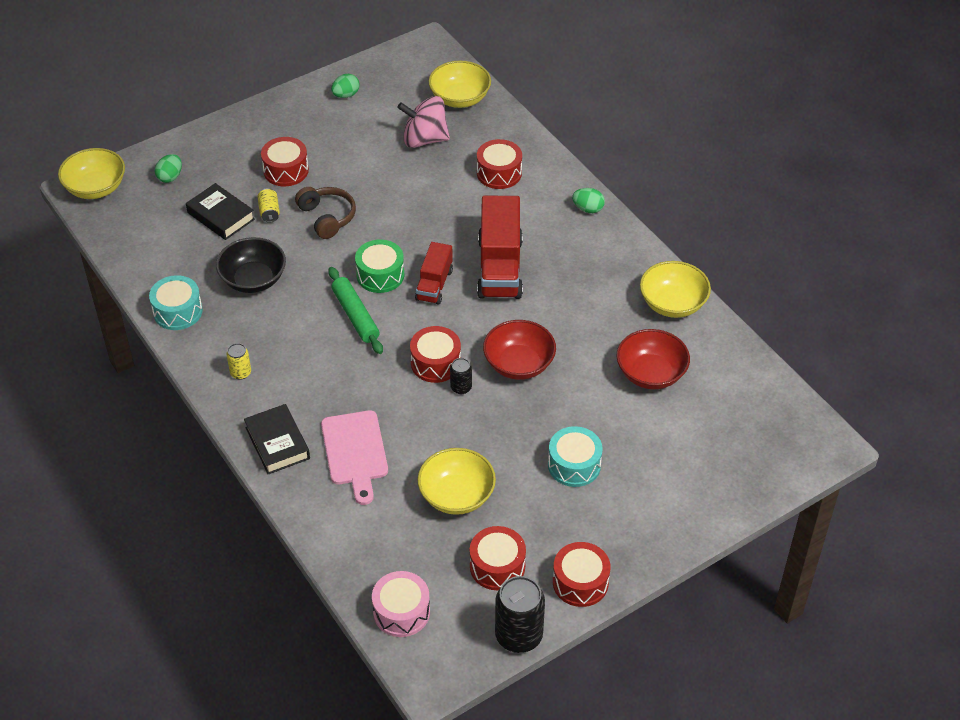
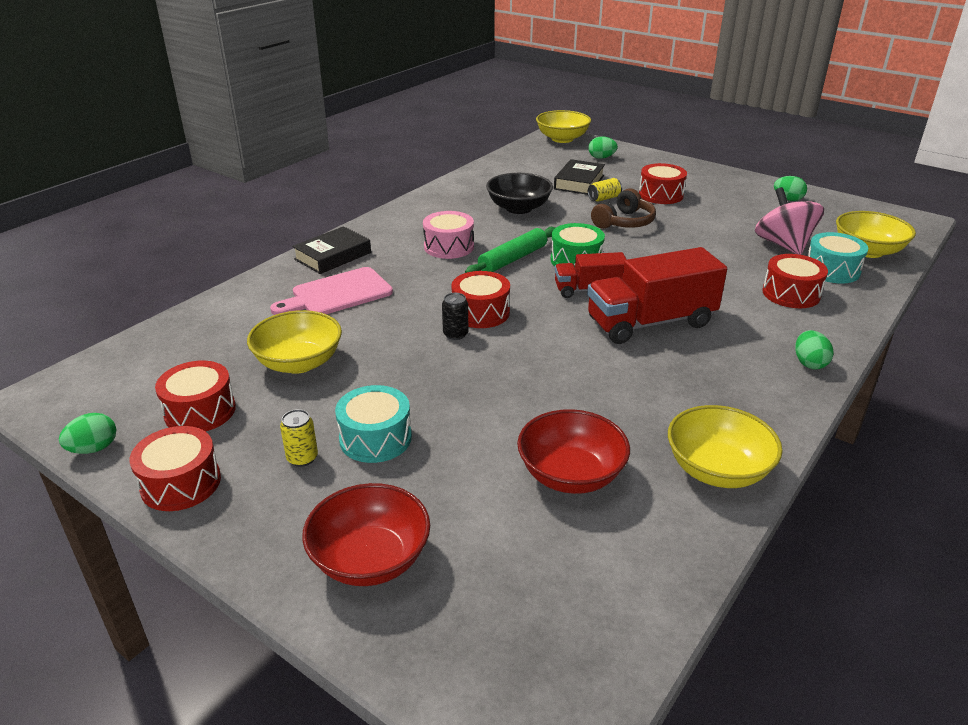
camera: 70 degrees right, 15 degrees down
(178, 311) = (458, 189): turquoise drum -> turquoise drum (832, 270)
(240, 373) = (407, 225): yellow can -> yellow can (302, 458)
(401, 612) = (130, 361): pink drum -> pink drum (449, 247)
(518, 636) = (94, 449): black can -> green egg
(519, 364) = (514, 364): red bowl -> red bowl (370, 559)

